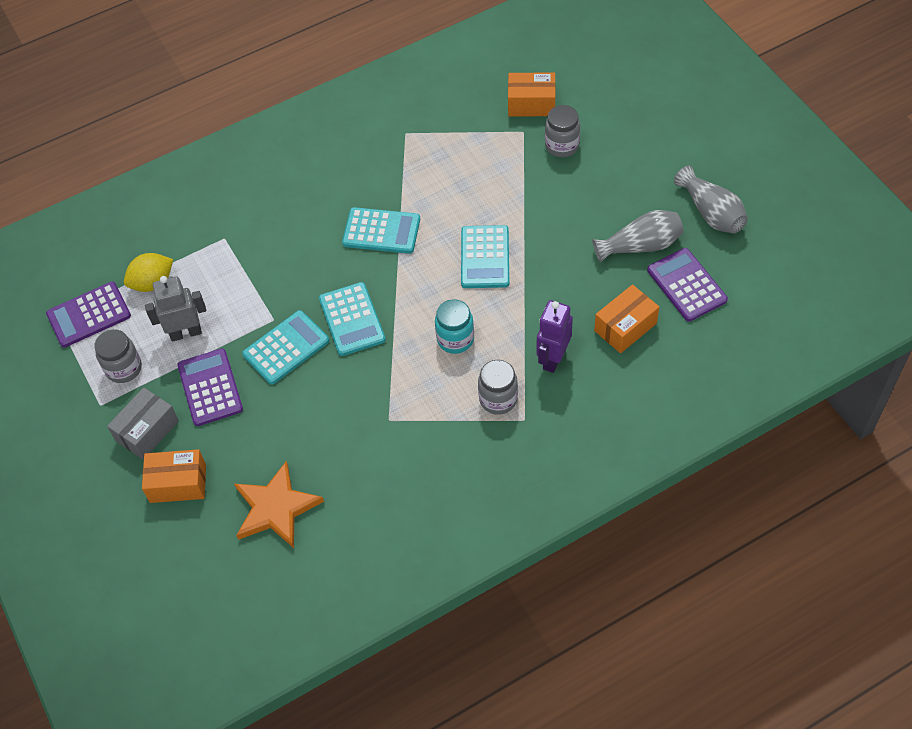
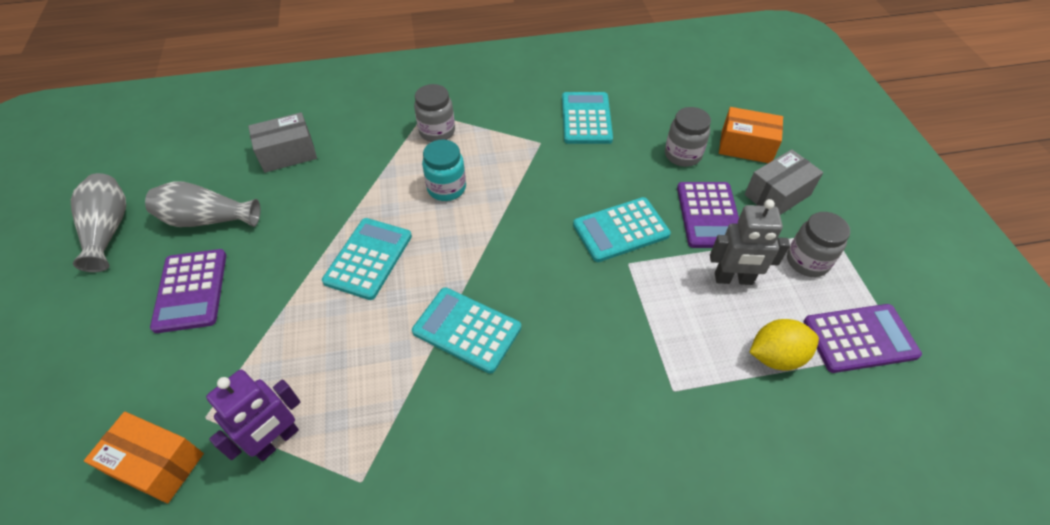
camera: 165 degrees left, 5 degrees down
(276, 508) = (659, 109): orange star -> none
(352, 319) = (542, 237): turquoise calculator -> turquoise calculator (586, 118)
(553, 358) = (369, 148): purple robot -> purple robot (277, 441)
(562, 145) = (177, 374): grey jar -> grey jar (682, 155)
(625, 327) = (288, 154): orange box -> grey box
(686, 285) = (203, 171): purple calculator -> purple calculator (191, 290)

